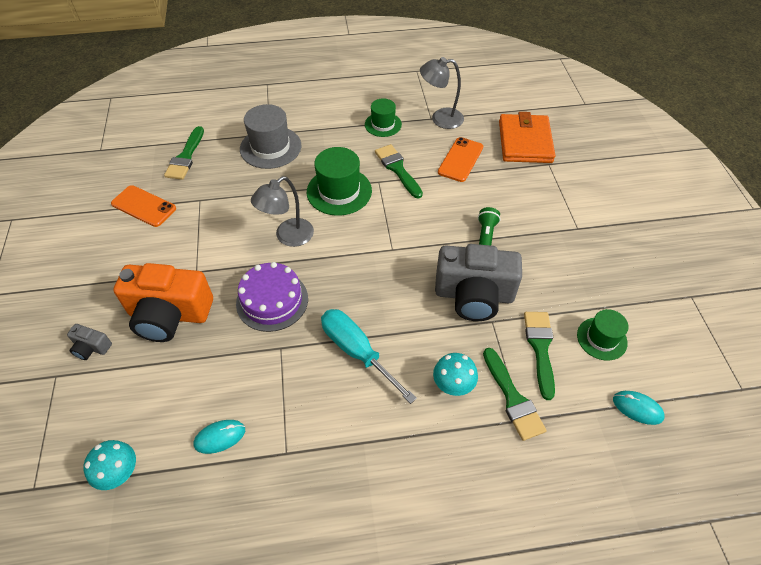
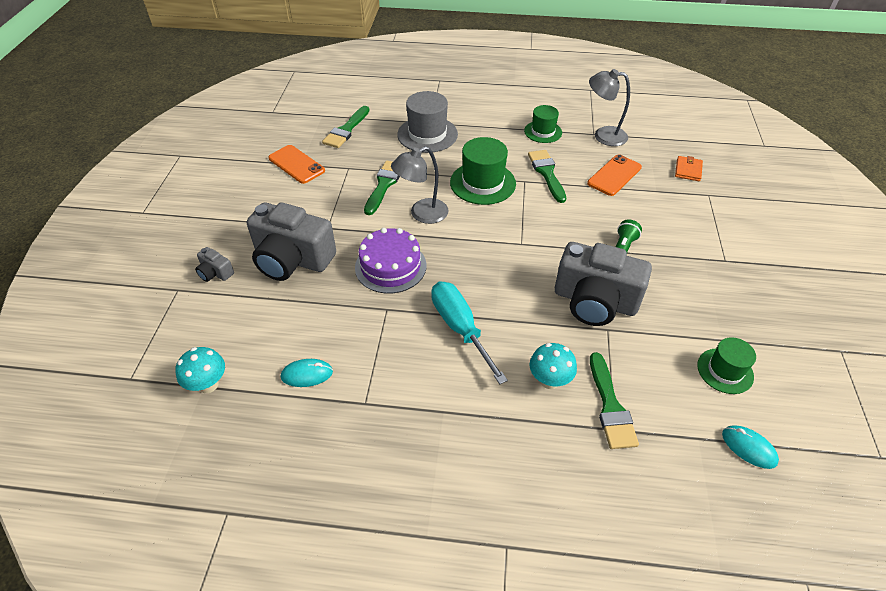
camera: 15 degrees right, 5 degrees down
(169, 314) = (292, 259): orange camera -> grey camera
(525, 142) = (688, 170): orange wallet -> orange wallet, size x0.47
(540, 348) = (653, 365): green brush -> green brush (384, 185)

